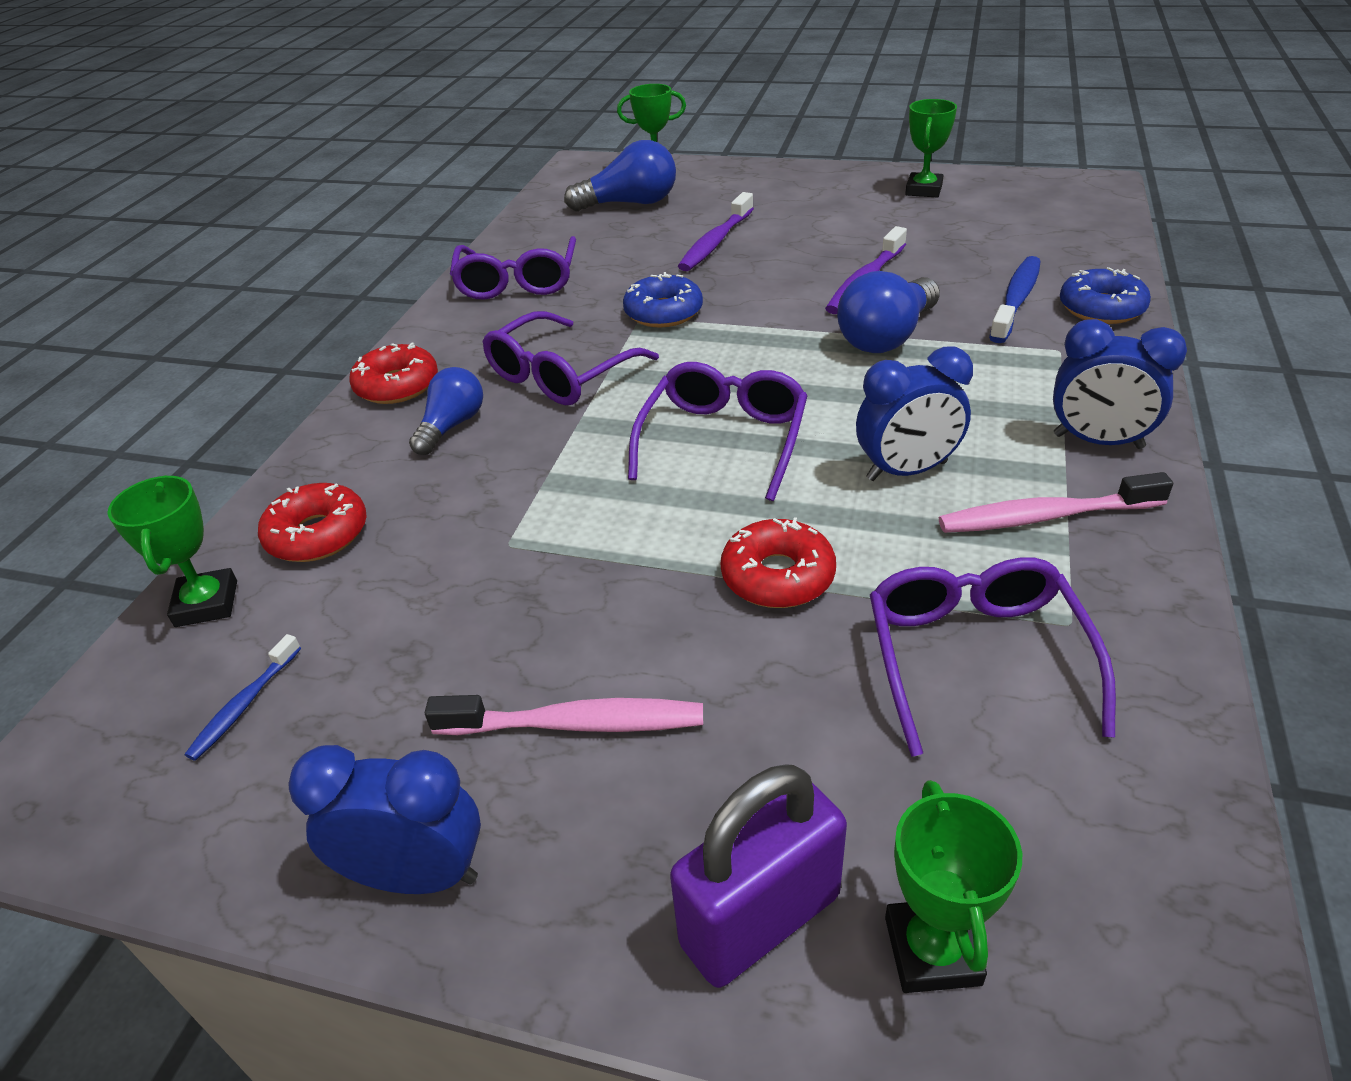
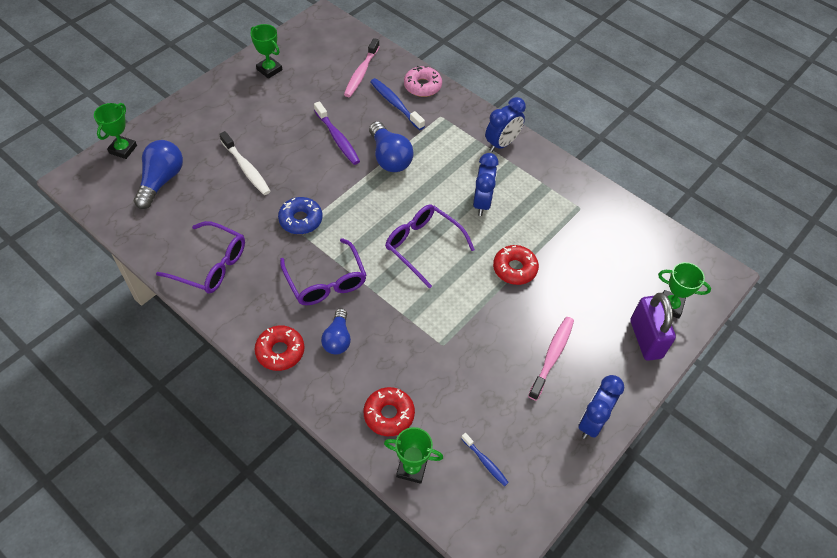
camera: 70 degrees left, 15 degrees up
(451, 426) = (337, 339): blue light bulb -> blue light bulb turned 135 degrees counterclockwise
(715, 242) = (246, 168): purple toothbrush -> white toothbrush
(975, 658) = (581, 239): purple glasses -> none
(1044, 517) = (530, 182): pink toothbrush -> pink toothbrush (361, 73)
(1101, 308) = (422, 86): blue donut -> pink donut

